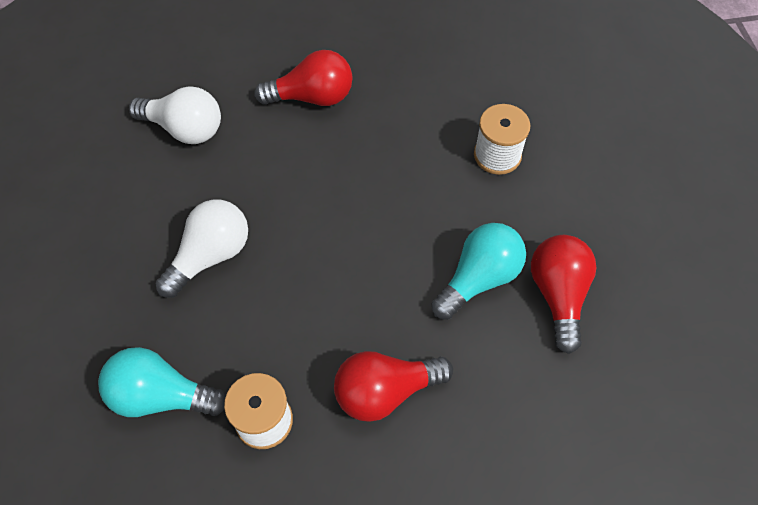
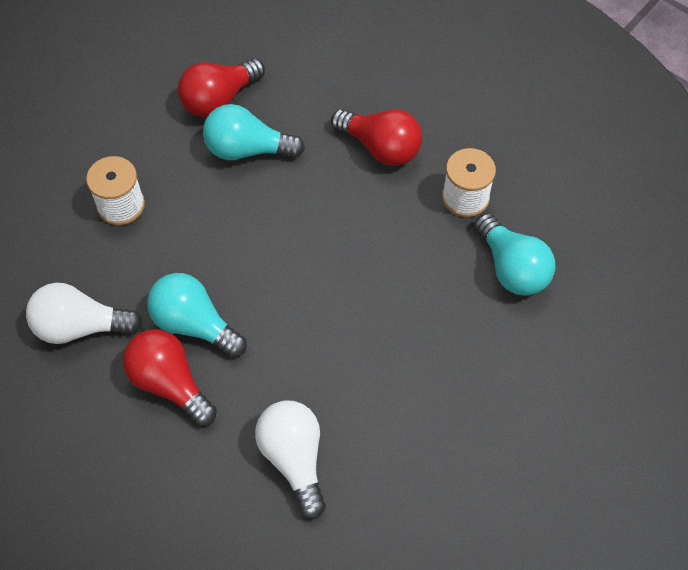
camera: 130 degrees left, 0 degrees up
(210, 256) = (389, 329): white light bulb -> white light bulb (80, 326)
(343, 137) = (194, 324): none -> turquoise light bulb

